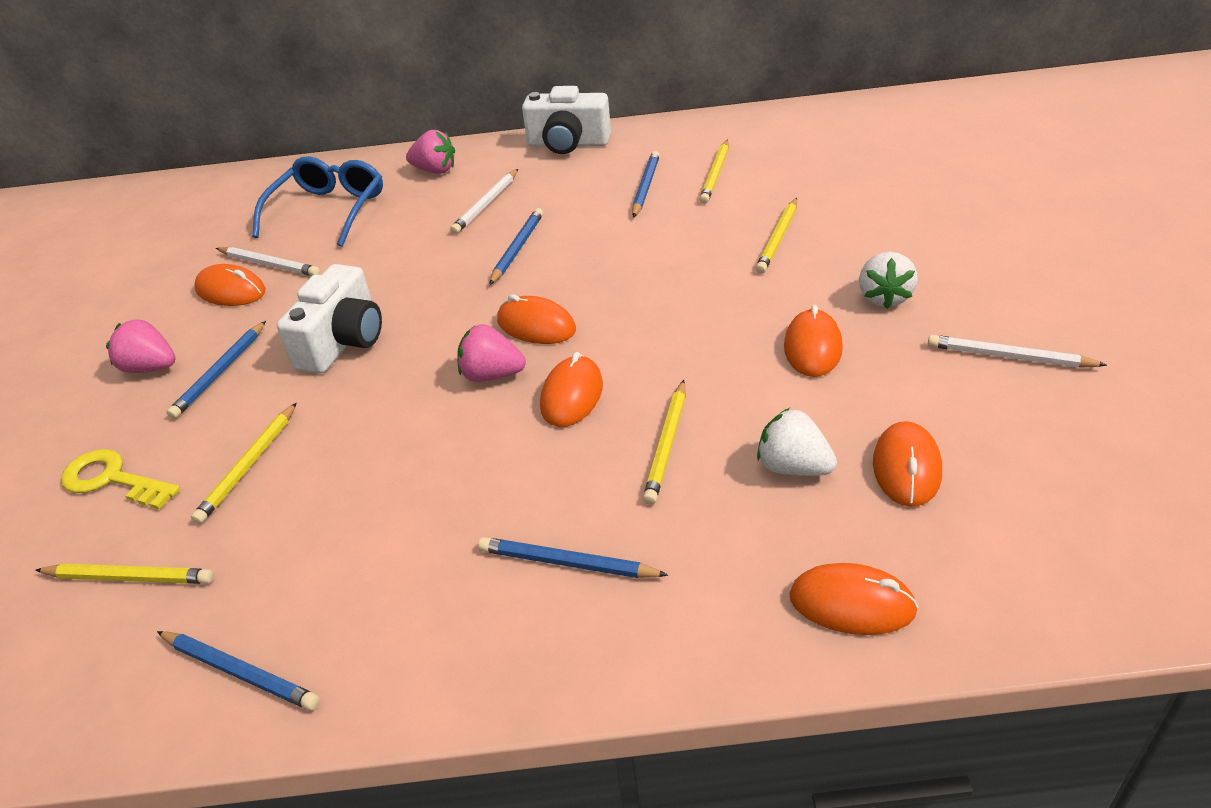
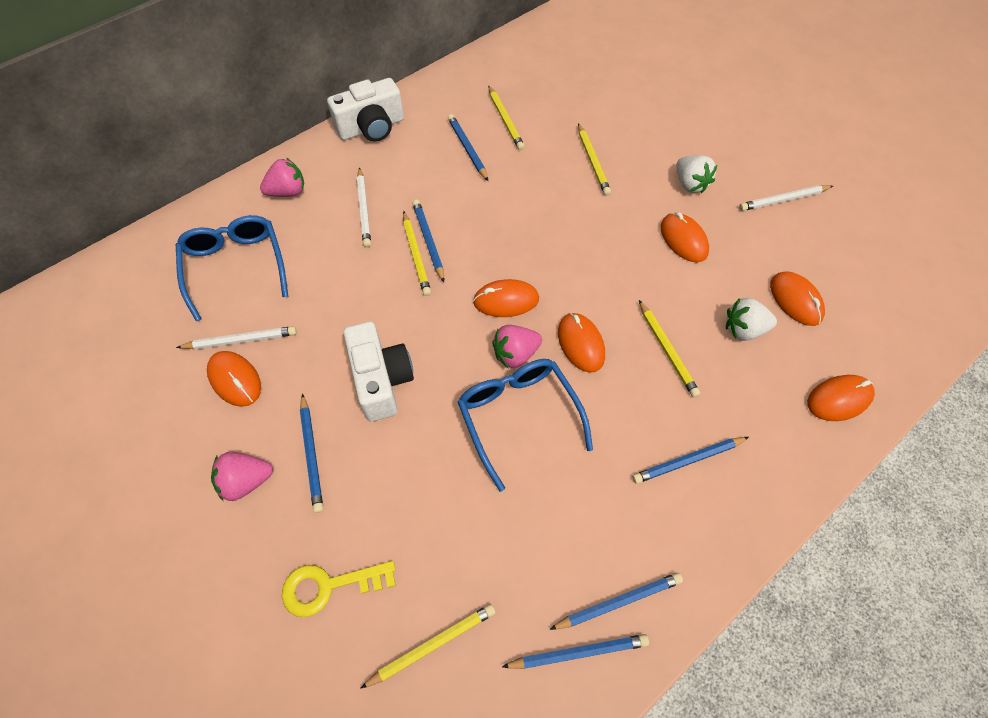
camera: 40 degrees left, 20 degrees up
(231, 291) = (235, 380): orange mouse -> orange mouse turned 60 degrees clockwise
(248, 466) = (421, 515): yellow pencil -> yellow pencil (416, 255)
(333, 653) = (619, 602): none -> blue pencil
(431, 430) = (519, 417): none -> blue glasses

